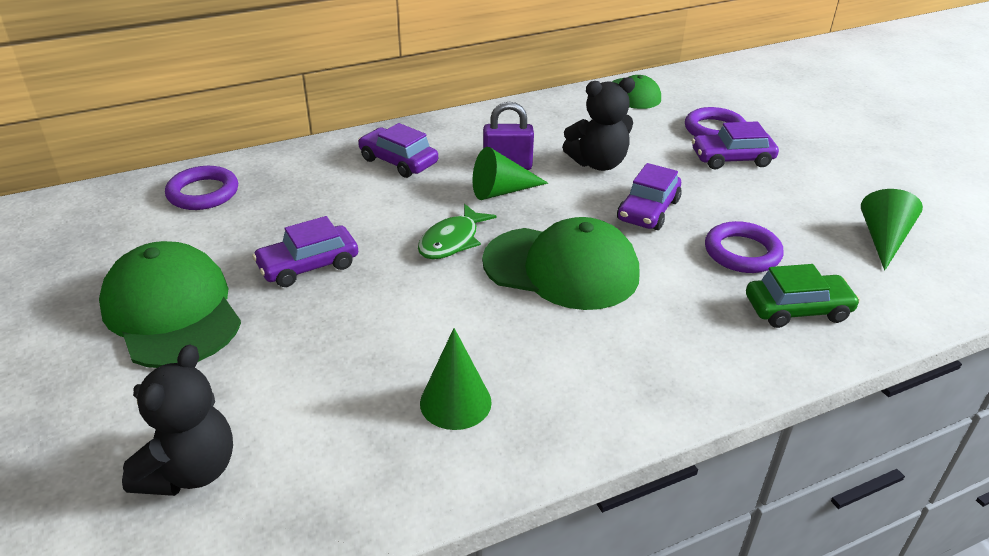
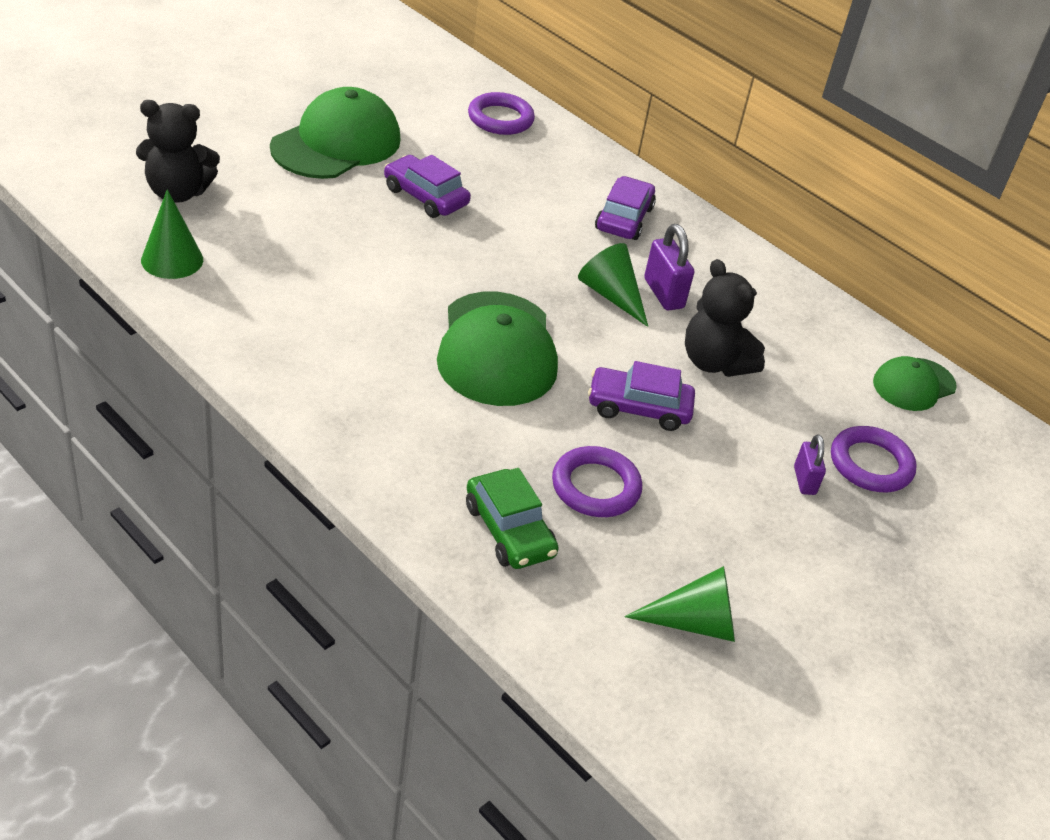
camera: 65 degrees right, 5 degrees up
(452, 241) = (505, 273): green fish -> none
(455, 402) = (285, 305): green cone -> green cone (172, 260)
(732, 159) = (804, 480): purple car -> purple padlock

